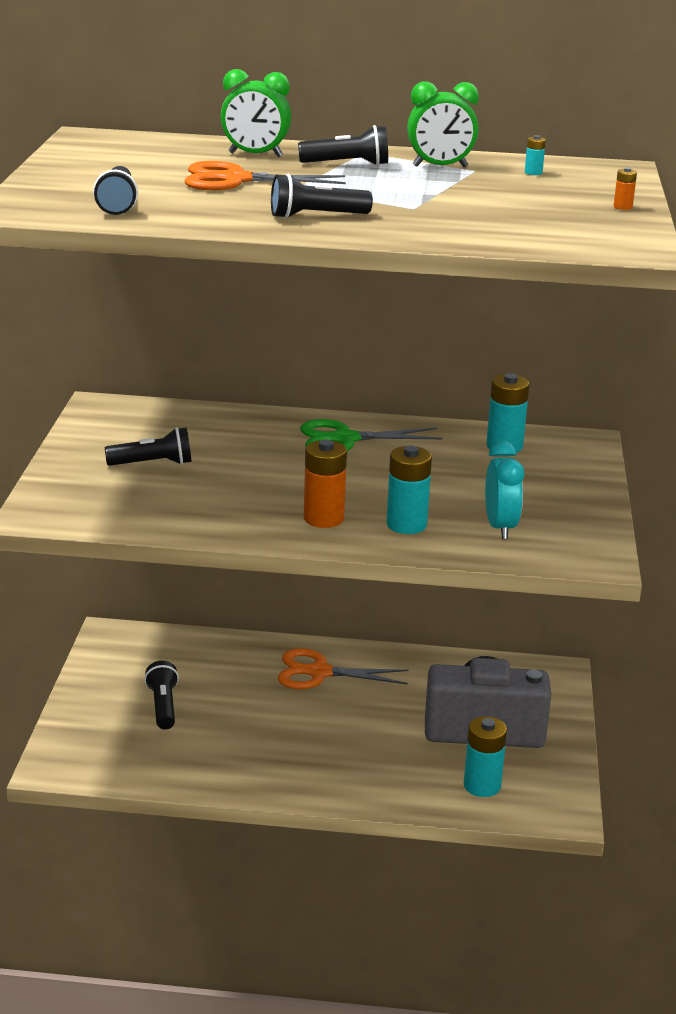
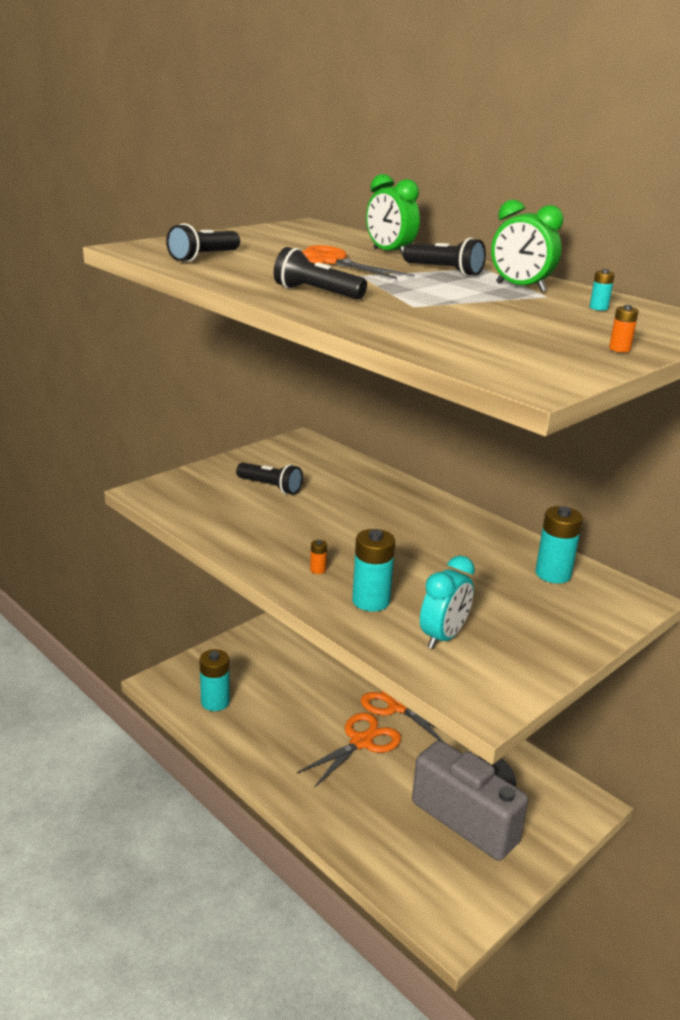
camera: 40 degrees right, 0 degrees up
(163, 706) = (269, 677): black flashlight -> none
(323, 518) = (318, 570): orange battery -> orange battery, size x0.44
(324, 718) = (361, 742): none -> orange scissors
(345, 439) = (430, 520): green scissors -> none
(482, 786) = (413, 863): turquoise battery -> turquoise battery (215, 702)

